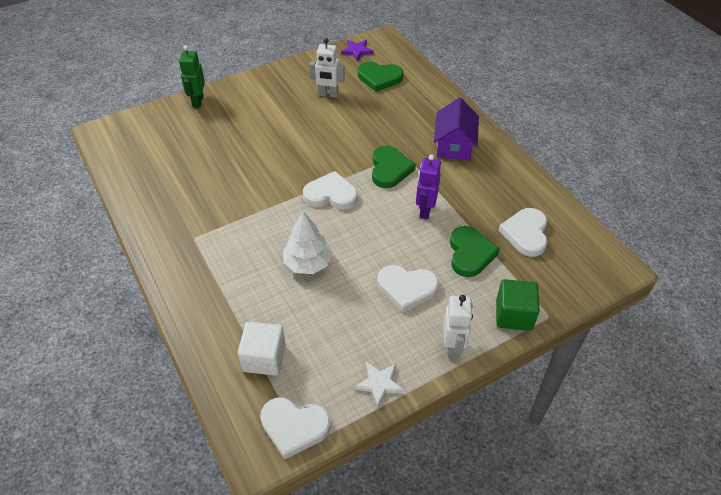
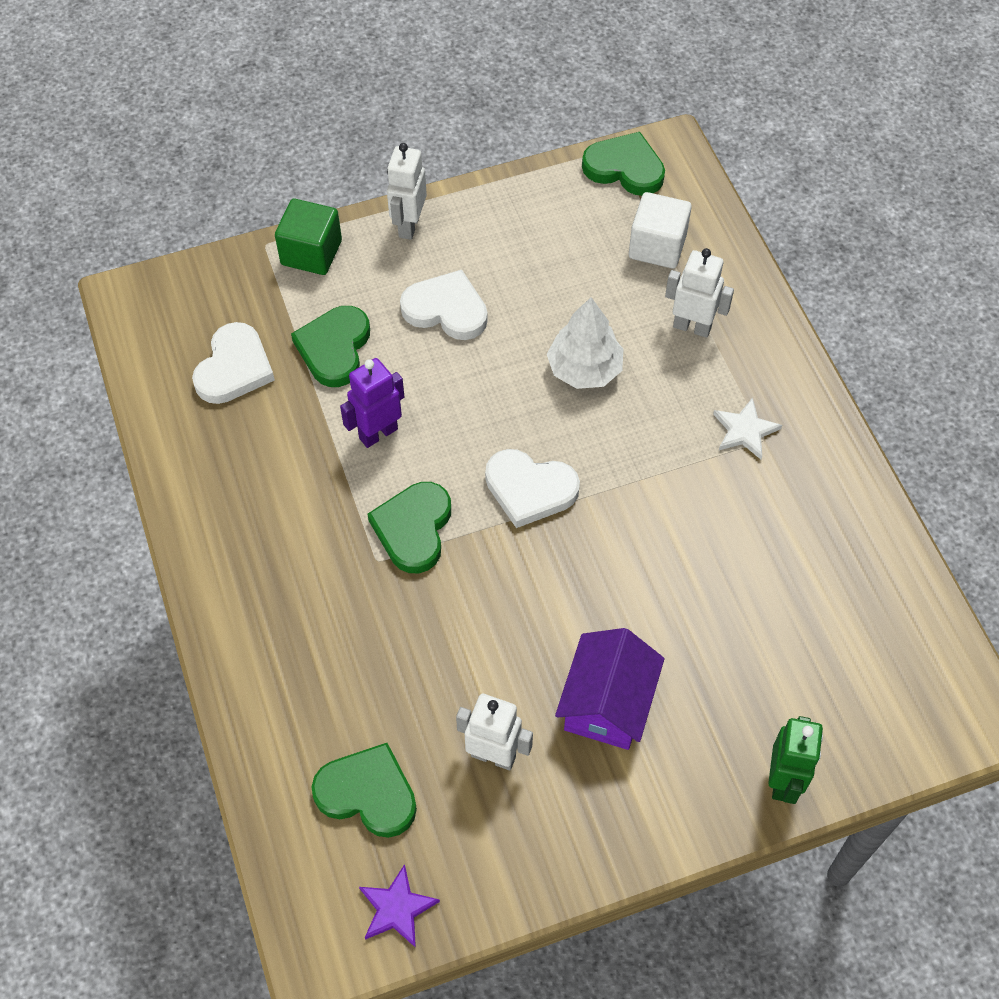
camera: 170 degrees left, 10 degrees up
(238, 300) = (692, 327): none -> white robot
(294, 427) = (625, 168): white heart -> green heart
(379, 384) = (514, 197): white star -> white star (745, 430)
(425, 210) = (378, 433): purple robot -> purple robot turned 150 degrees counterclockwise
(454, 145) = (276, 567): purple house -> purple house (607, 703)

